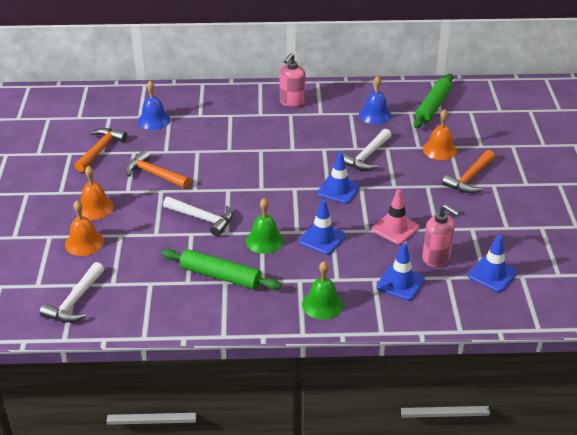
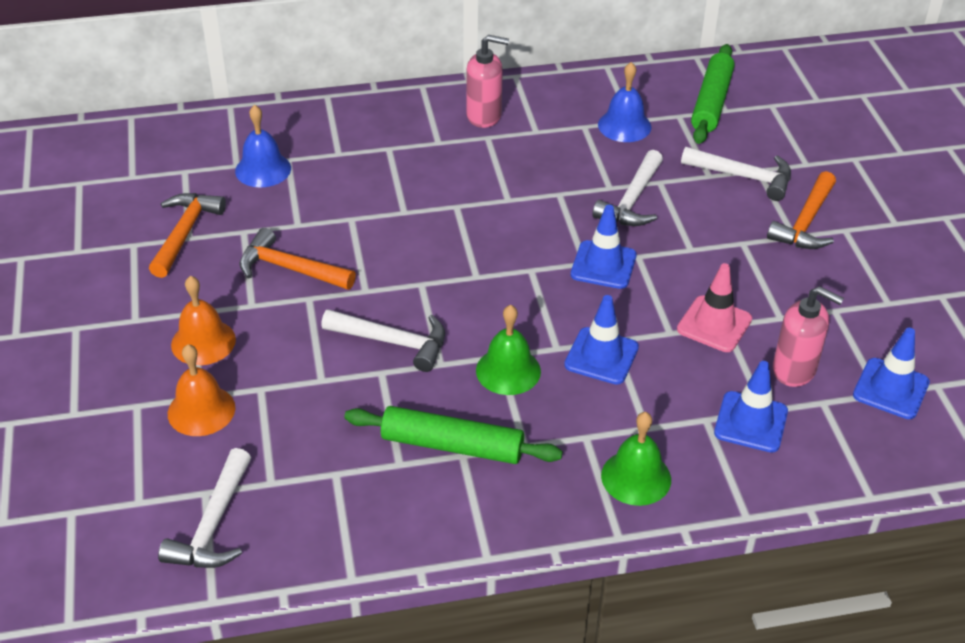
camera: 10 degrees left, 5 degrees up
(292, 102) = (484, 116): pink soap dispenser -> pink soap dispenser turned 105 degrees counterclockwise
(439, 150) = (744, 177): orange bell -> white hammer

